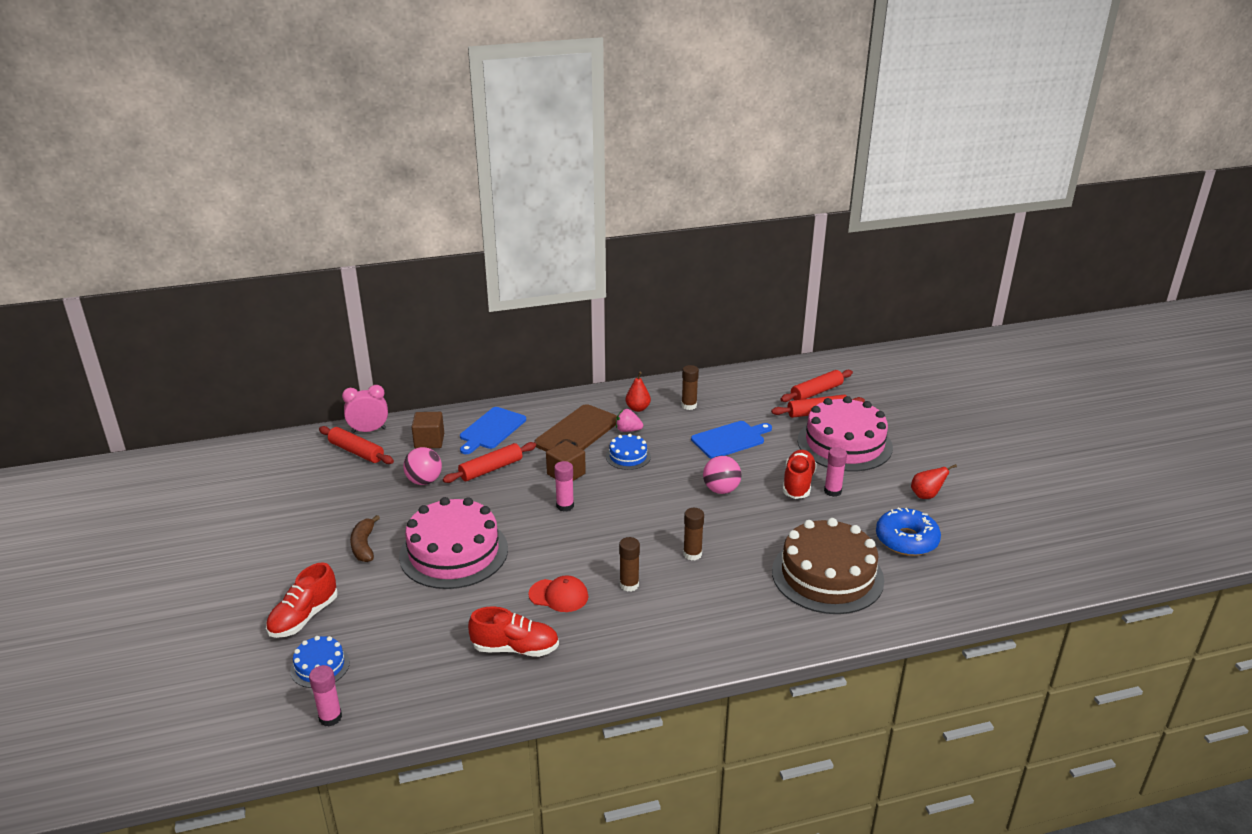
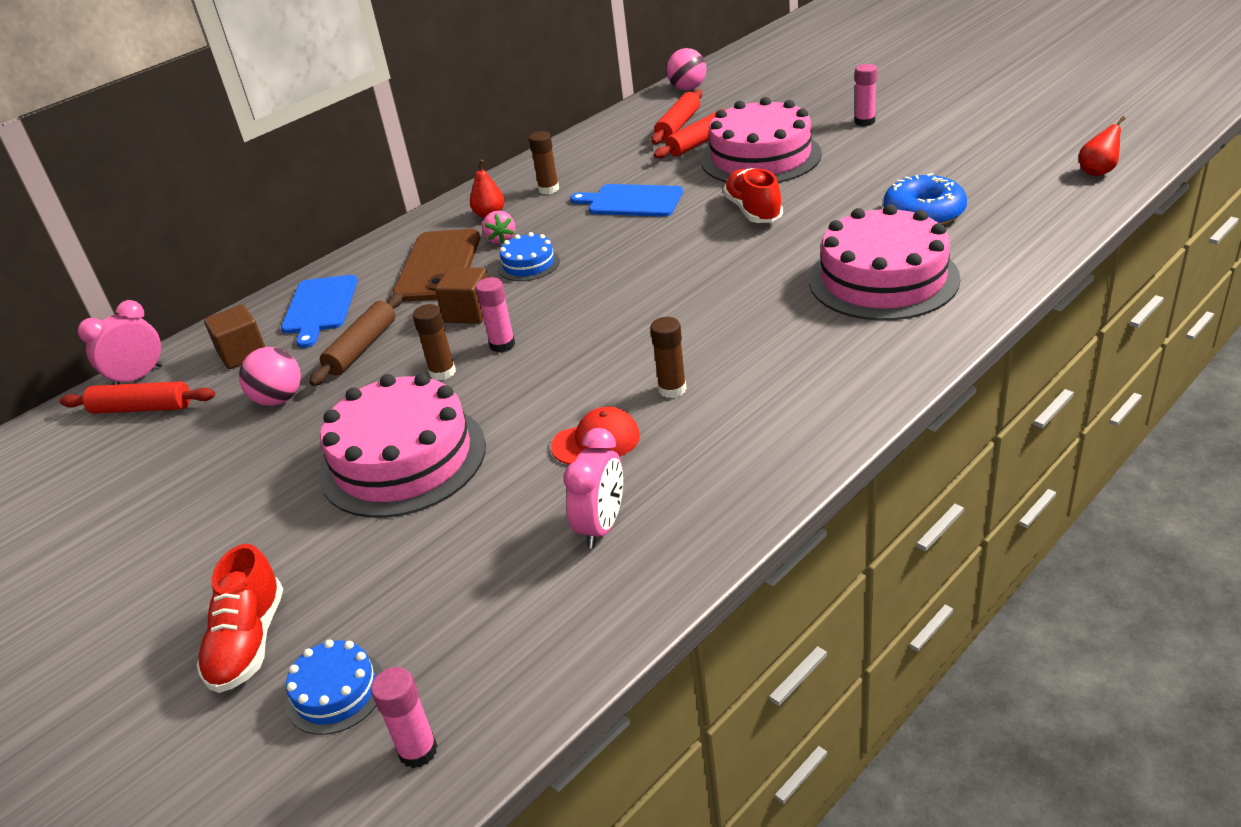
camera: 25 degrees left, 5 degrees up
(364, 546) = (260, 511): brown banana -> none
(491, 469) = (362, 348): red rolling pin -> brown rolling pin
(515, 648) = (602, 526): red shoe -> pink clock
(628, 430) = (500, 239): pink strawberry -> pink strawberry turned 90 degrees counterclockwise
(692, 554) = (712, 325): brown glue stick -> brown glue stick (442, 372)
(721, 490) = (675, 251): pink ball -> pink ball (688, 88)
(730, 439) = (631, 201): blue cutting board -> blue cutting board turned 105 degrees counterclockwise
(827, 575) = (883, 279): brown cake -> pink cake
(832, 491) = (798, 203): pink glue stick -> pink glue stick (864, 122)
(926, 495) = (896, 168): red pear -> red pear (1098, 171)

